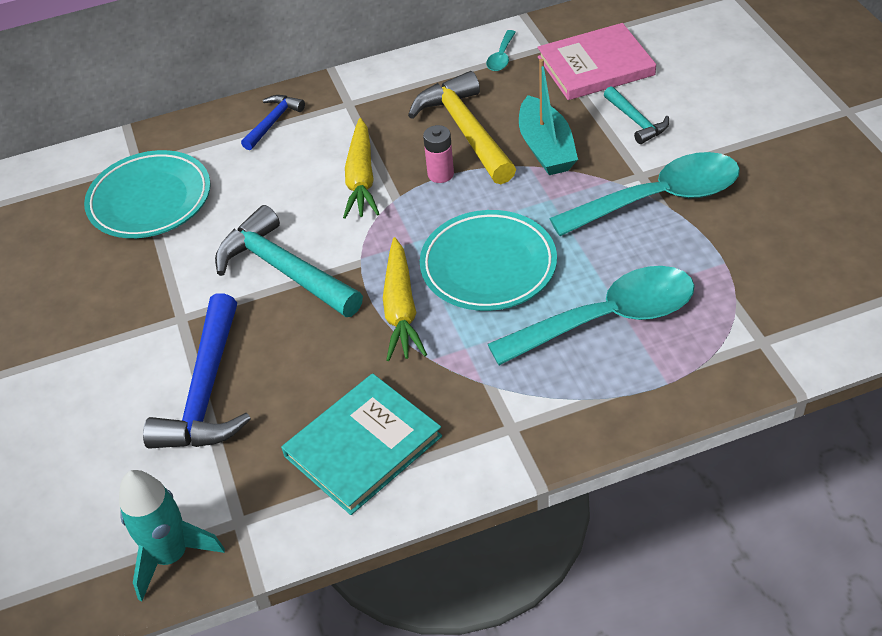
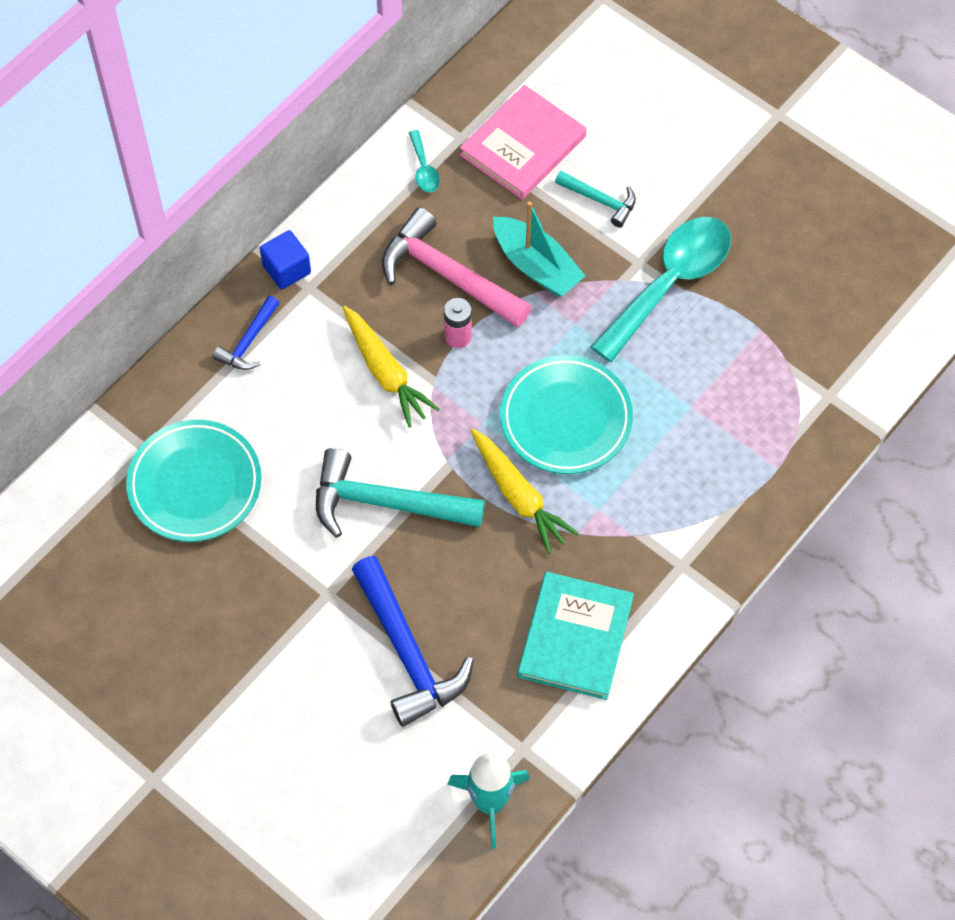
camera: 35 degrees left, 15 degrees up
(273, 122) = (248, 341): blue hammer -> blue hammer turned 150 degrees counterclockwise
(341, 87) = (287, 269): none -> blue cube
(466, 130) = (448, 275): yellow hammer -> pink hammer
(607, 319) = (697, 428): turquoise spoon -> none

